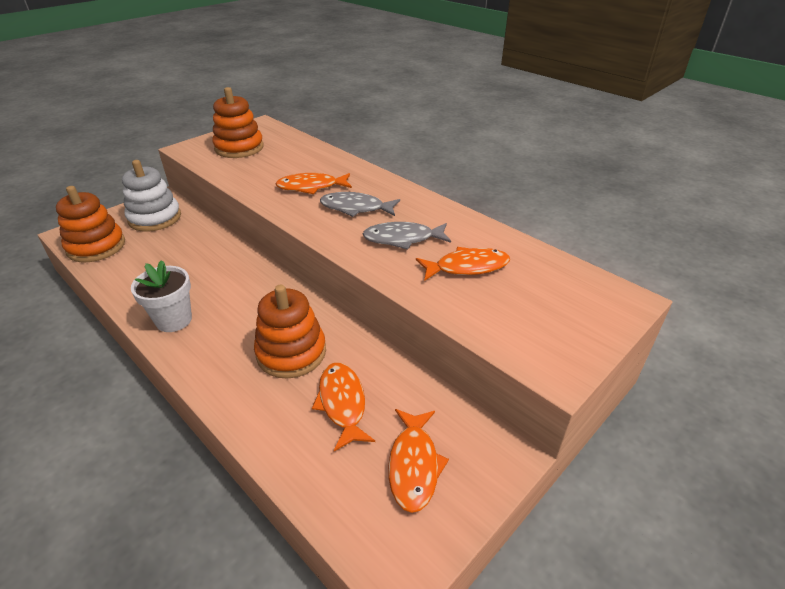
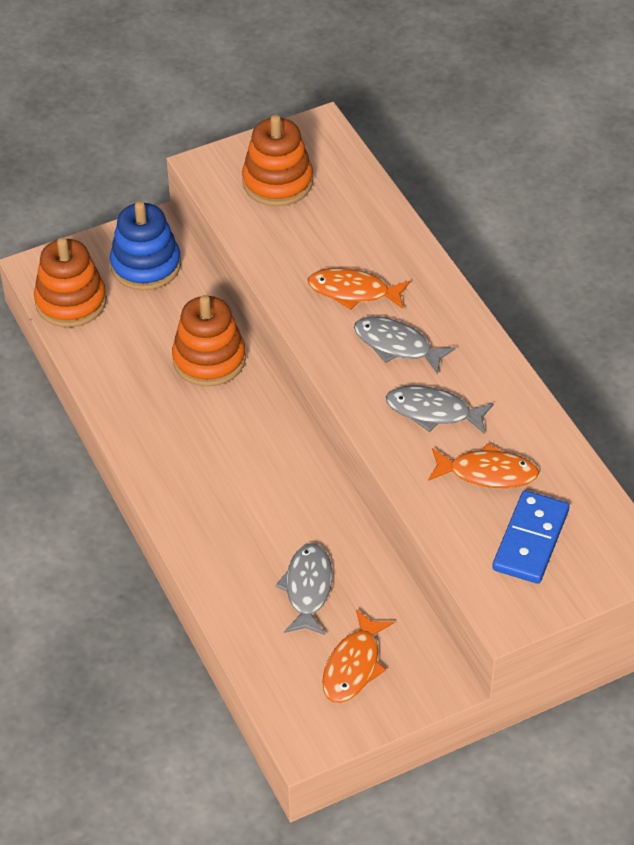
camera: 20 degrees right, 10 degrees up
(155, 218) = (146, 265): white stacking toy -> blue stacking toy
(174, 320) = (154, 441): white flower pot -> none
(291, 352) = (272, 517): orange stacking toy -> orange stacking toy (209, 359)
(342, 403) = (308, 589): orange fish -> grey fish
(532, 304) = (530, 540): none -> blue domino

